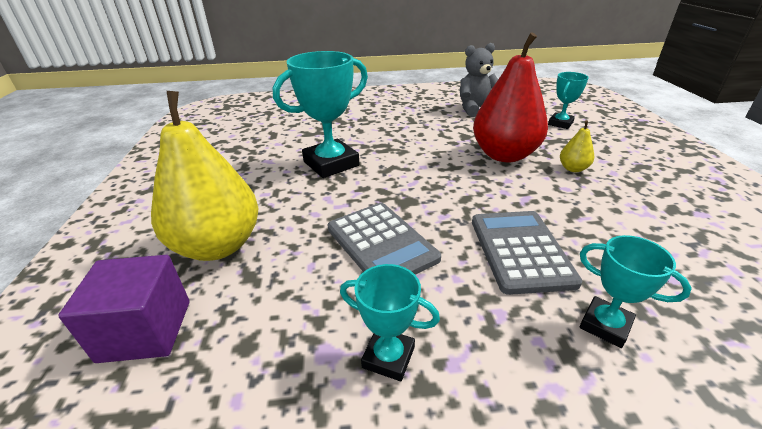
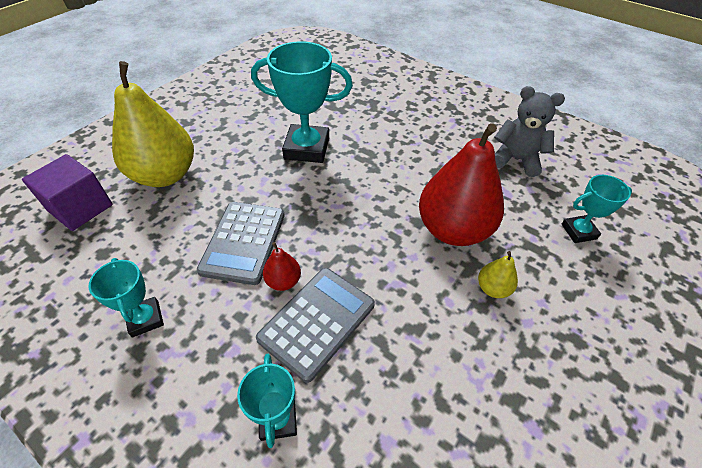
camera: 40 degrees right, 15 degrees up
(456, 245) = (283, 281): none -> red pear

